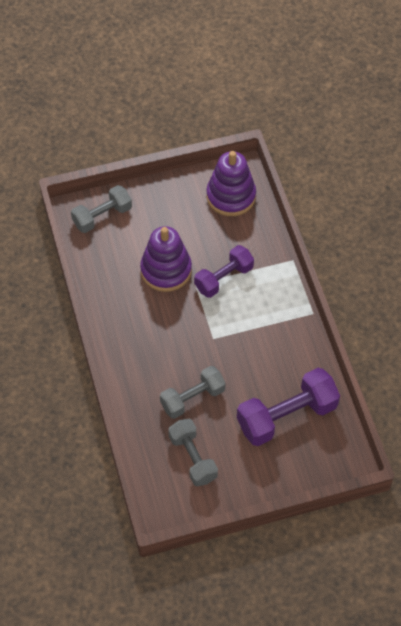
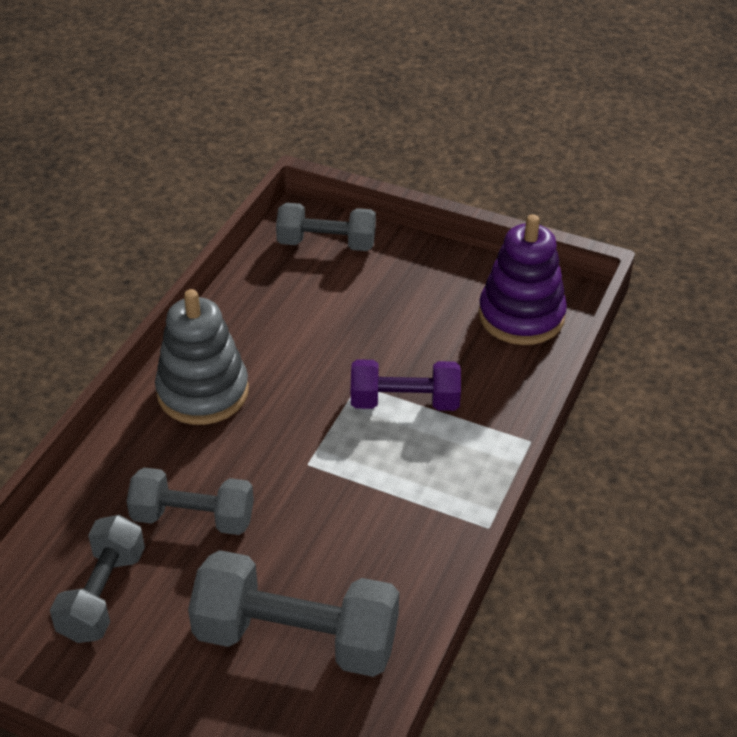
camera: 40 degrees right, 15 degrees down
(131, 337) = (203, 392): none -> grey stacking toy
(166, 270) = (337, 346): purple stacking toy -> none
(286, 416) = (296, 638): purple dumbbell -> grey dumbbell

